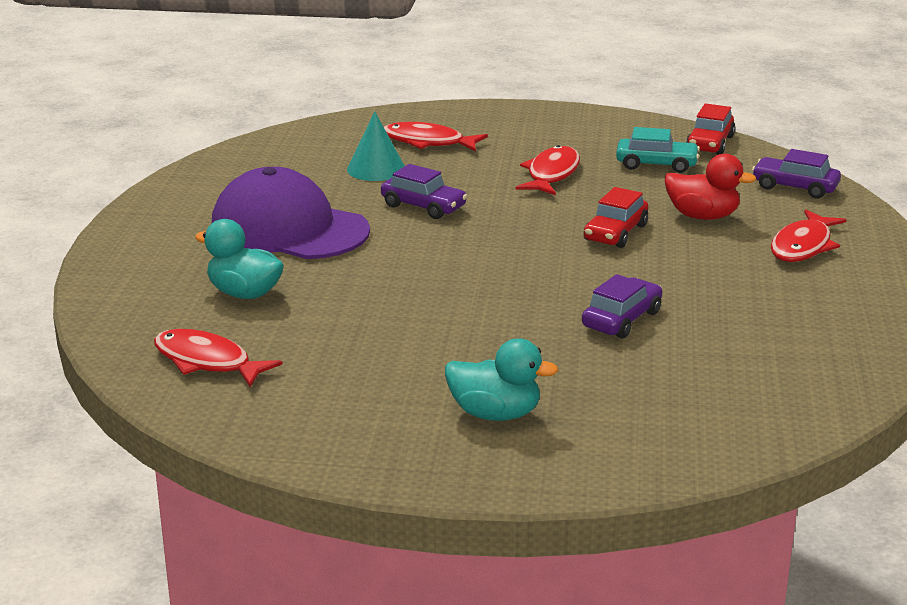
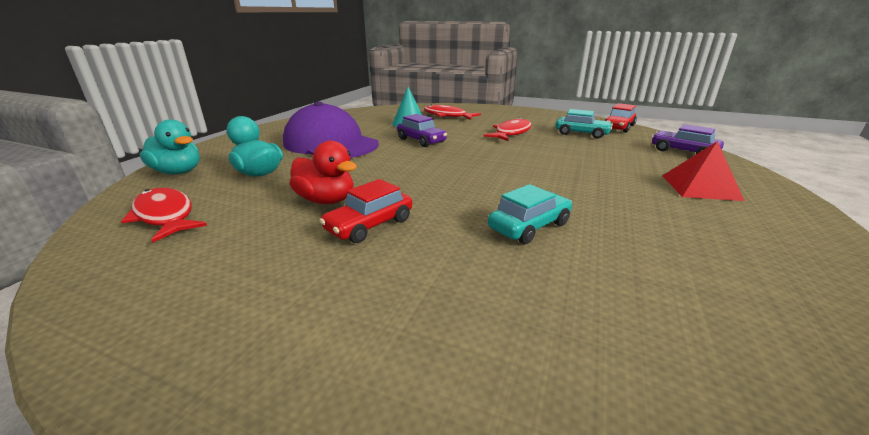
camera: 15 degrees right, 0 degrees up
(495, 414) = (346, 313): turquoise duck -> turquoise duck (178, 172)
(615, 233) = (543, 165): red car -> red car (369, 225)
(621, 319) = (529, 226): purple car -> turquoise car
(702, 216) = (612, 161): red duck -> red duck (326, 200)
(803, 246) = (700, 187): red fish -> red pyramid

